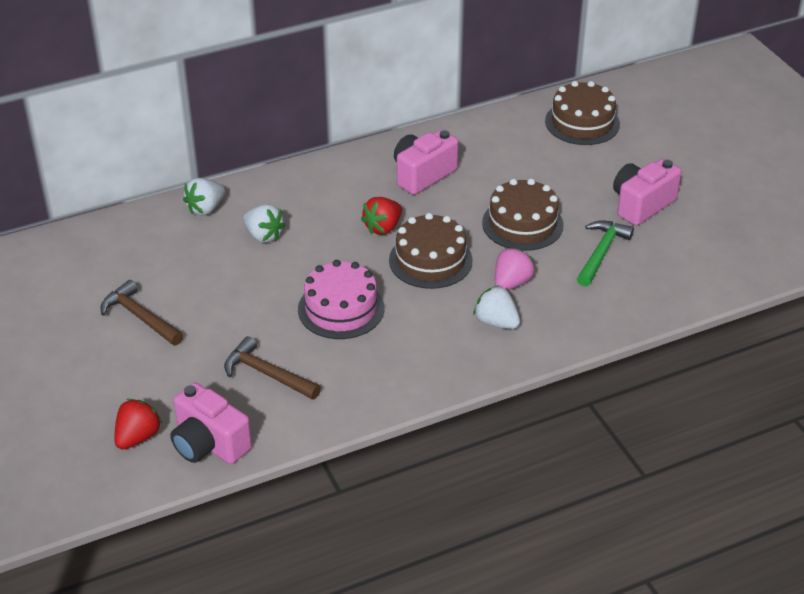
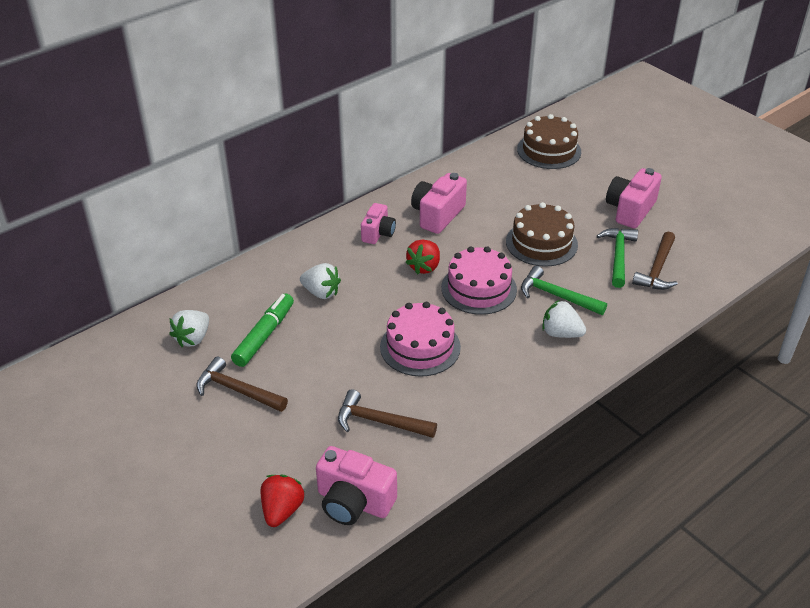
camera: 15 degrees left, 0 degrees up
(188, 268) = (264, 335): none -> green marker
(205, 208) = (258, 277): white strawberry -> white strawberry (193, 338)
(350, 184) = (378, 233): none -> pink camera
(430, 260) = (479, 288): brown cake -> pink cake
(511, 283) = (557, 296): pink strawberry -> green hammer
(638, 274) = (657, 269): none -> brown hammer

